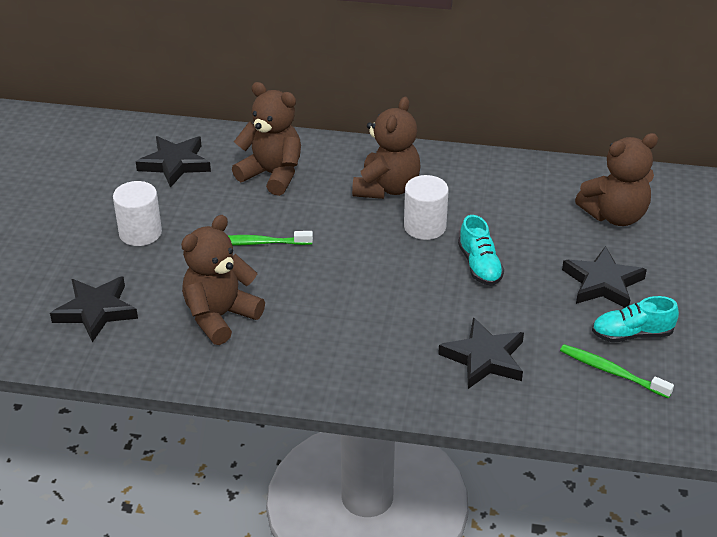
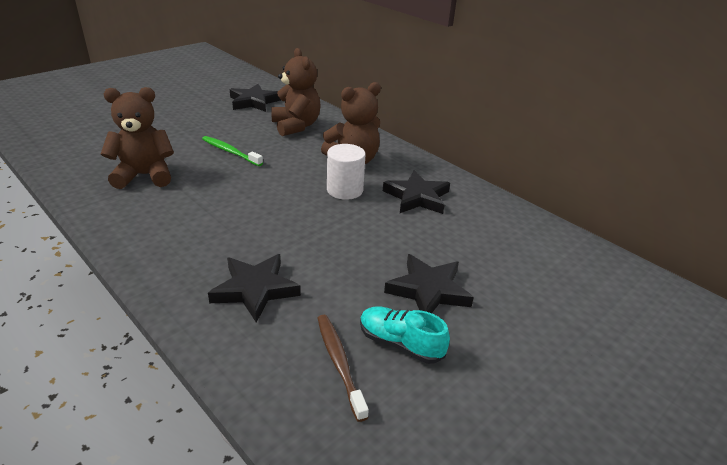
camera: 35 degrees right, 5 degrees down
(96, 311) = (95, 142): black star -> black star (417, 197)
(140, 233) = (181, 121): white cylinder -> none
(479, 266) = (347, 229): turquoise shoe -> none
(612, 372) = (339, 363): green toothbrush -> brown toothbrush
(615, 215) = (504, 250): brown teddy bear -> none

